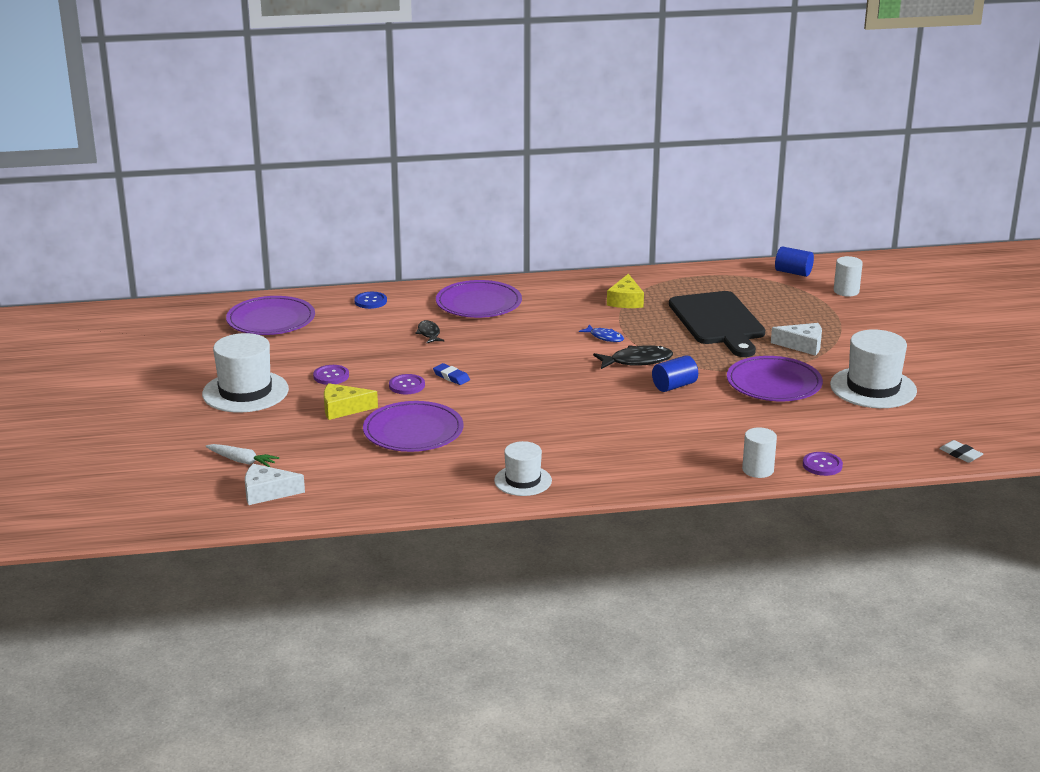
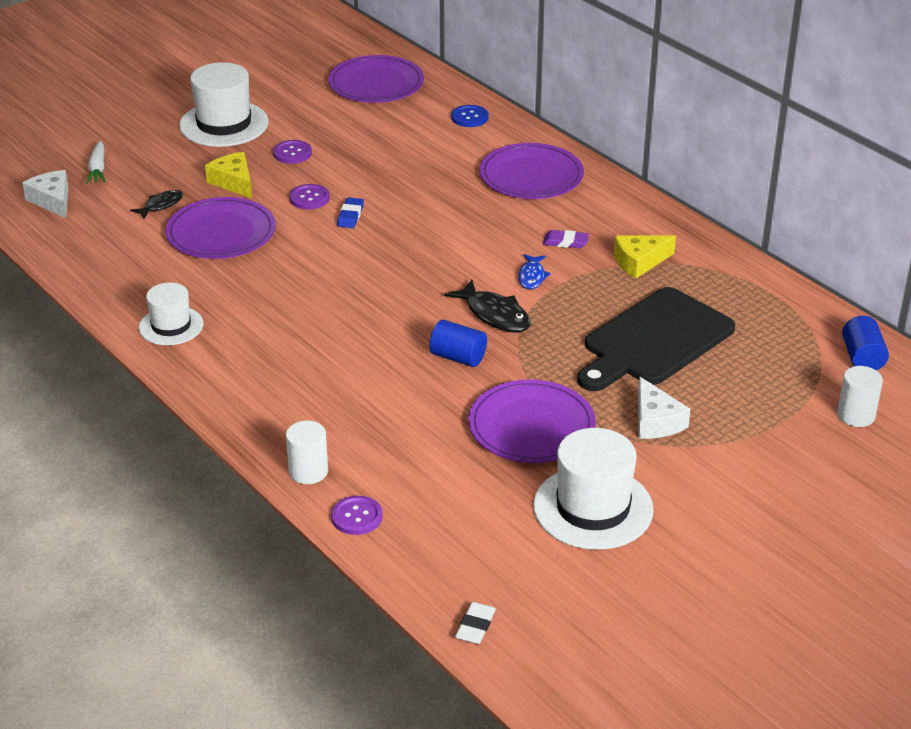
camera: 60 degrees right, 10 degrees up
(429, 333) = (432, 172): black fish -> black fish (161, 205)
(575, 316) = (565, 242): none -> purple eraser

